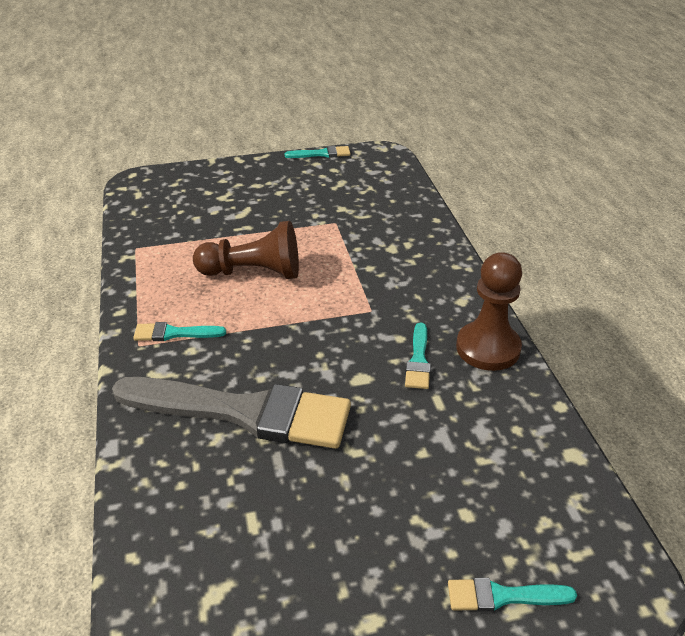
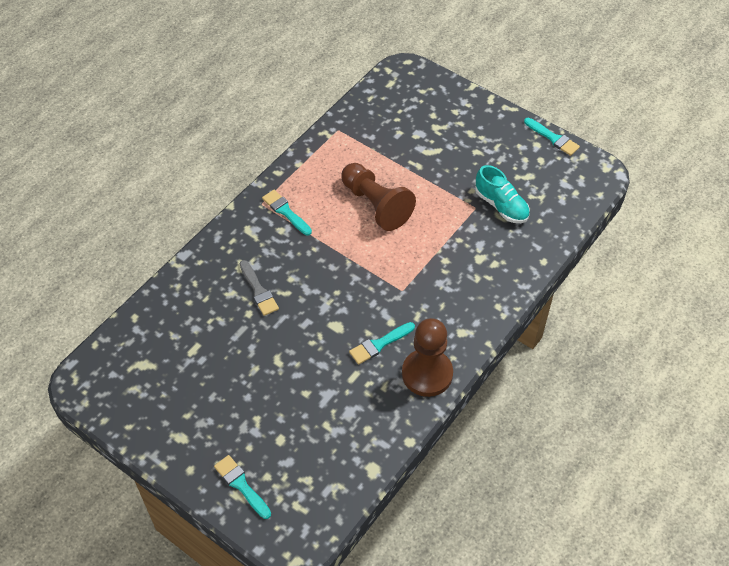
camera: 50 degrees right, 15 degrees up
(244, 412) = (258, 291): grey brush -> grey brush, size x0.42
(352, 209) = (501, 206): none -> turquoise shoe

